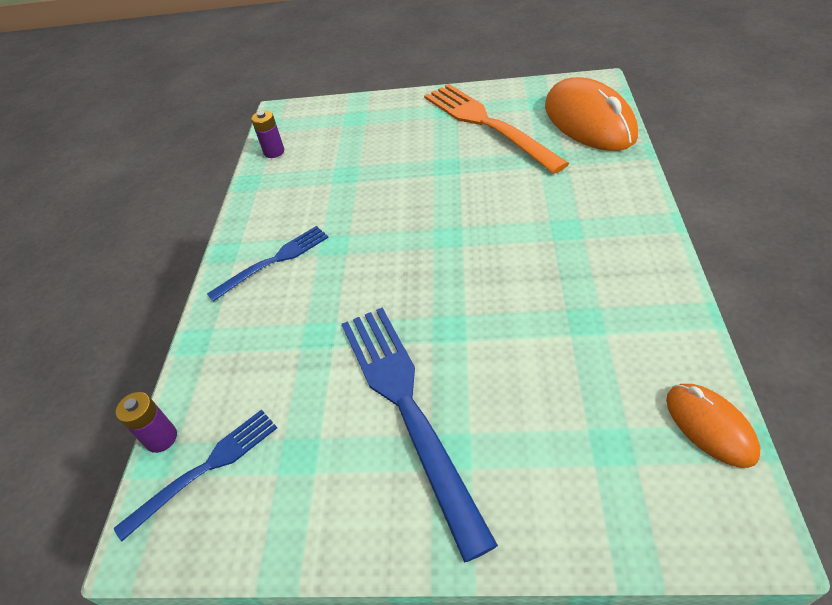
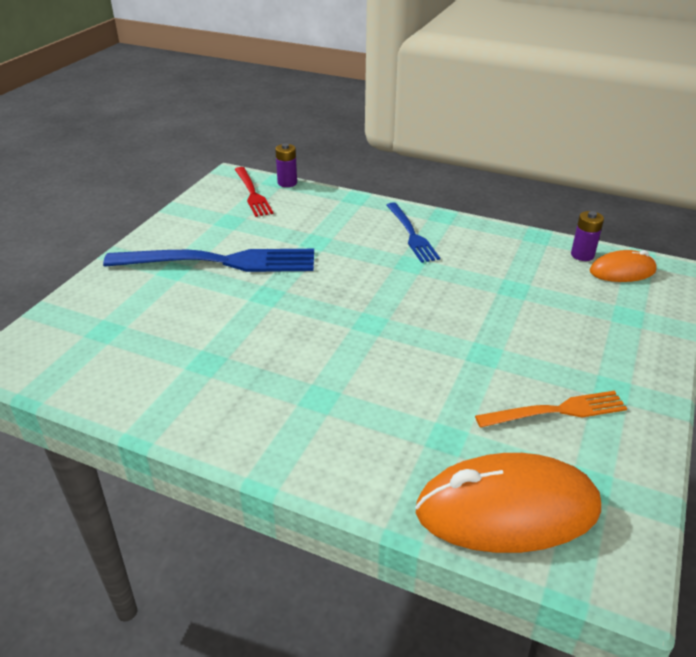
camera: 105 degrees right, 10 degrees down
(207, 467) = (253, 194): blue fork -> red fork
(485, 123) = (557, 410): orange fork -> orange fork, size x0.57
(710, 426) = (64, 379): orange mouse -> orange mouse (622, 271)

